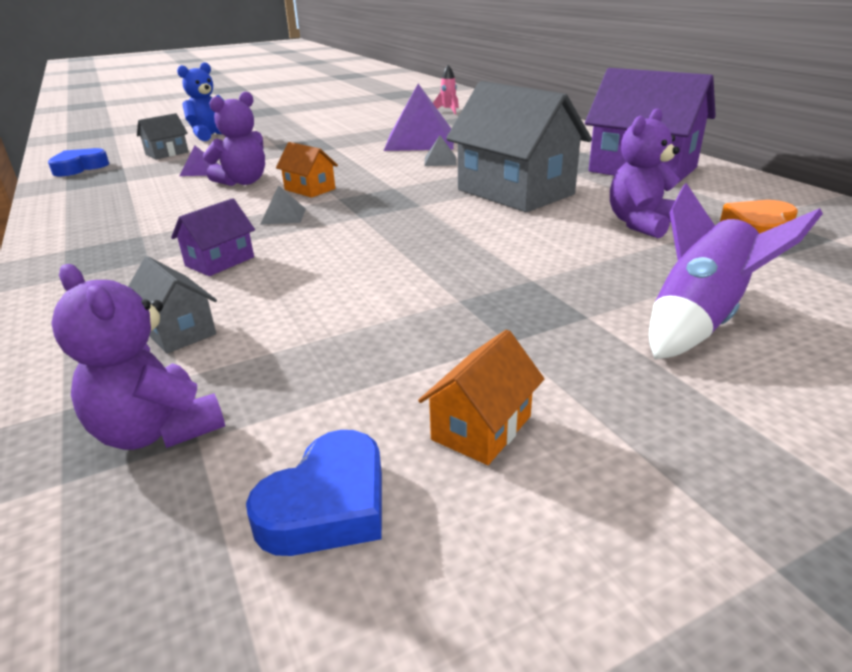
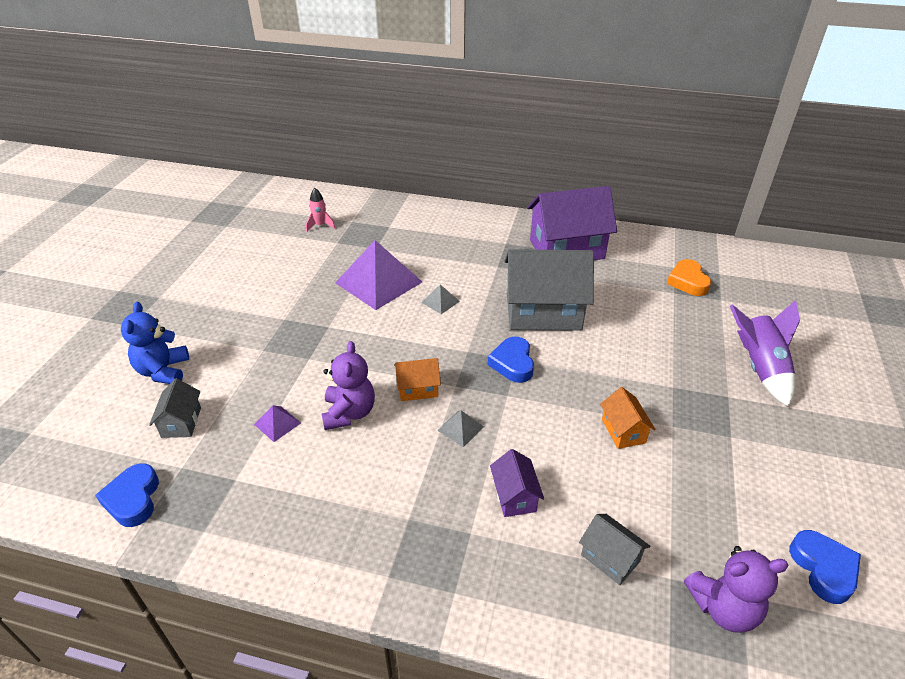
camera: 50 degrees left, 10 degrees up
(178, 331) = (610, 558): grey house -> grey house turned 45 degrees clockwise
(411, 205) = (513, 363): none -> blue heart
(481, 428) = (798, 490): orange house -> orange house (623, 431)
(641, 224) = (643, 307): purple teddy bear -> none

